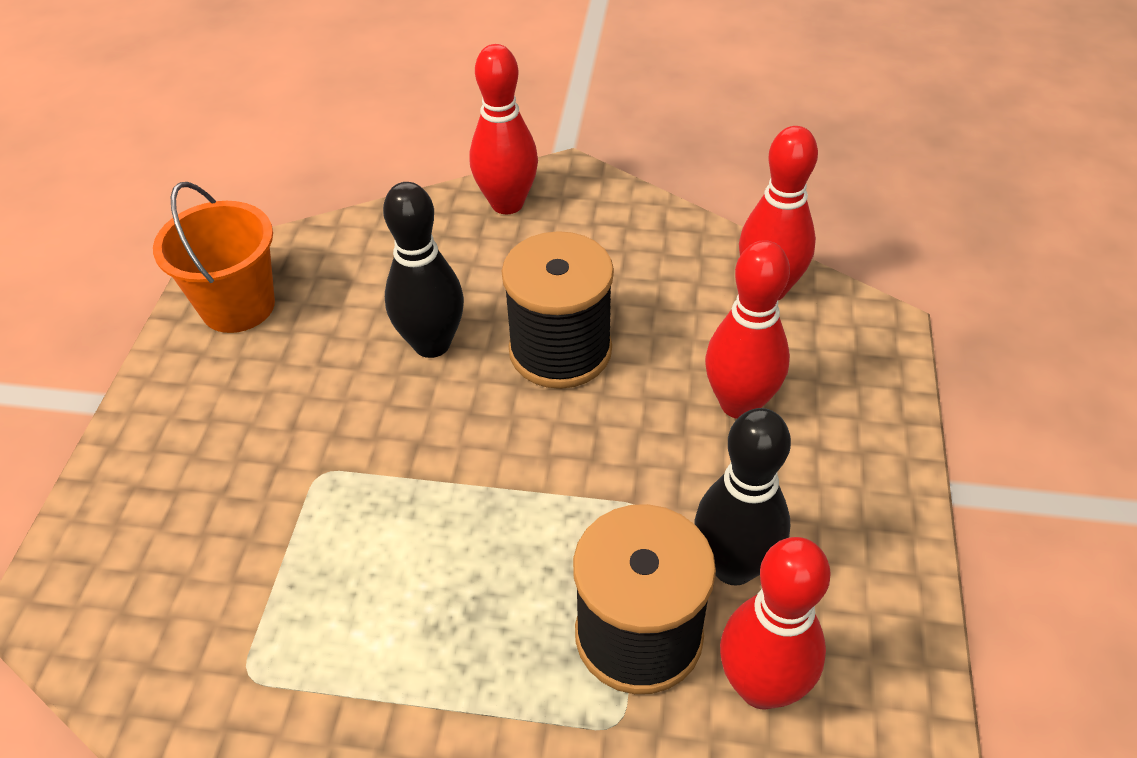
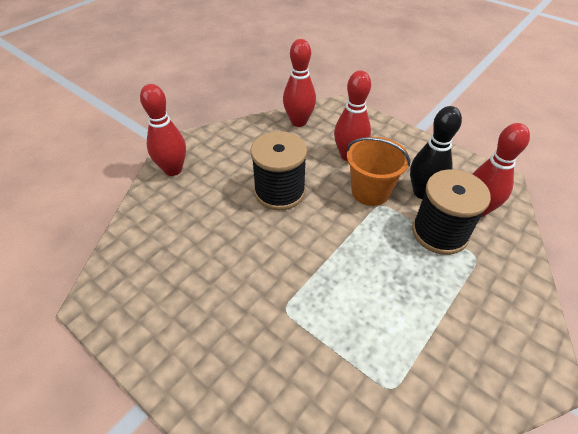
camera: 60 degrees left, 0 degrees up
(238, 306) = (133, 305): orange bucket -> orange bucket (370, 192)
(432, 344) = (237, 233): black bowling pin -> none

